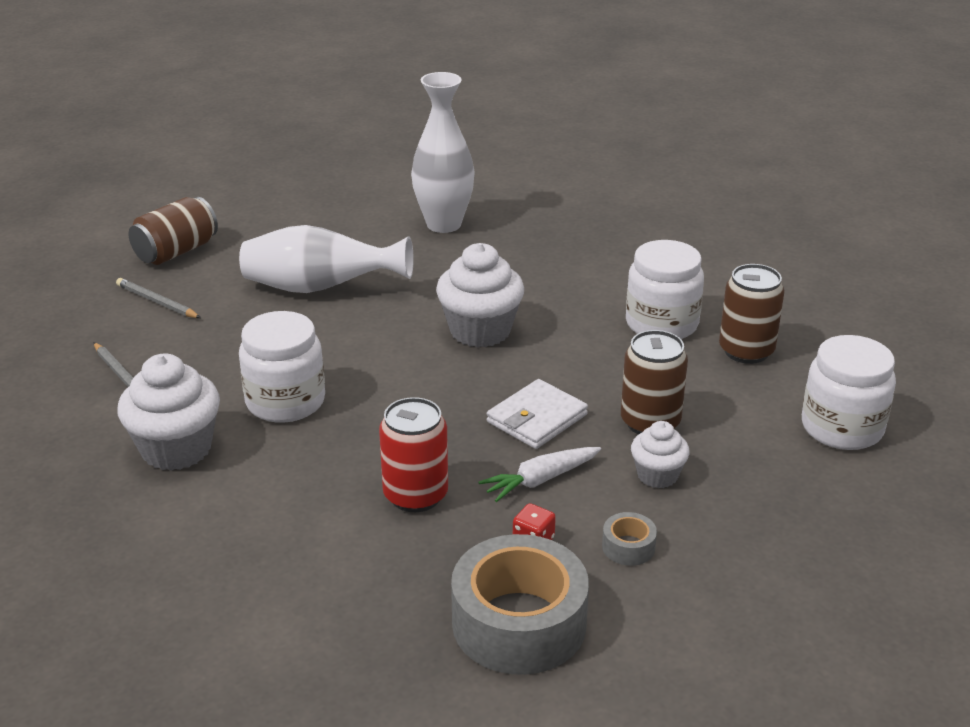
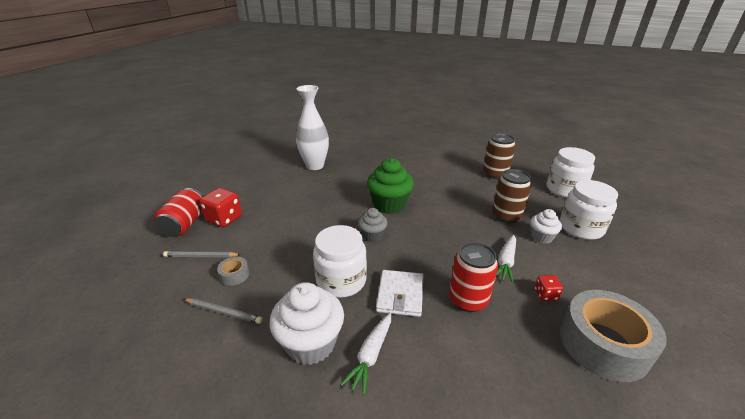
camera: 35 degrees left, 0 degrees up
(176, 252) = (185, 224): brown can -> red can
(224, 491) = (371, 355): none -> white carrot
(229, 263) = (224, 219): none -> red dice
(319, 288) = (289, 214): white vase -> none
(396, 364) = (372, 236): none -> grey cupcake
(480, 331) = (389, 205): white cupcake -> green cupcake
(537, 418) = (464, 234): white wallet -> white wallet (400, 295)
(628, 547) = (580, 276): grey tape -> grey tape (234, 275)
(661, 324) = (453, 175): white jar -> white jar (581, 228)

